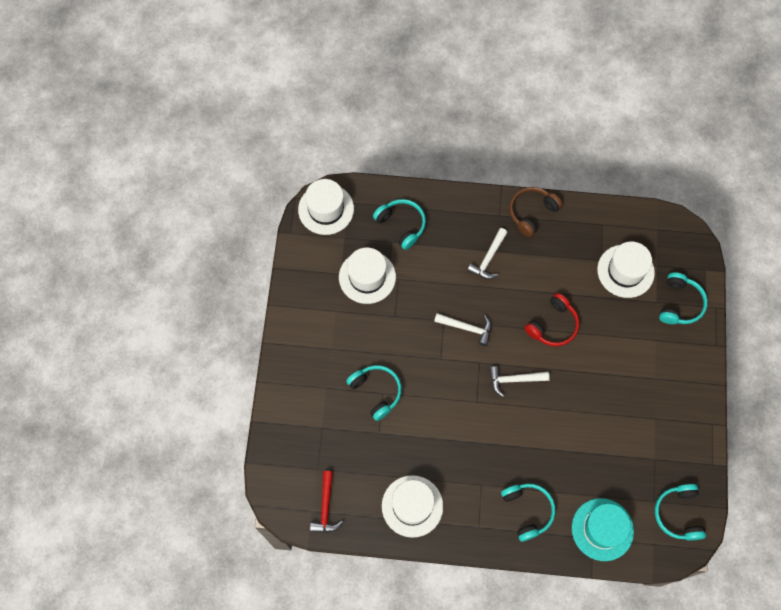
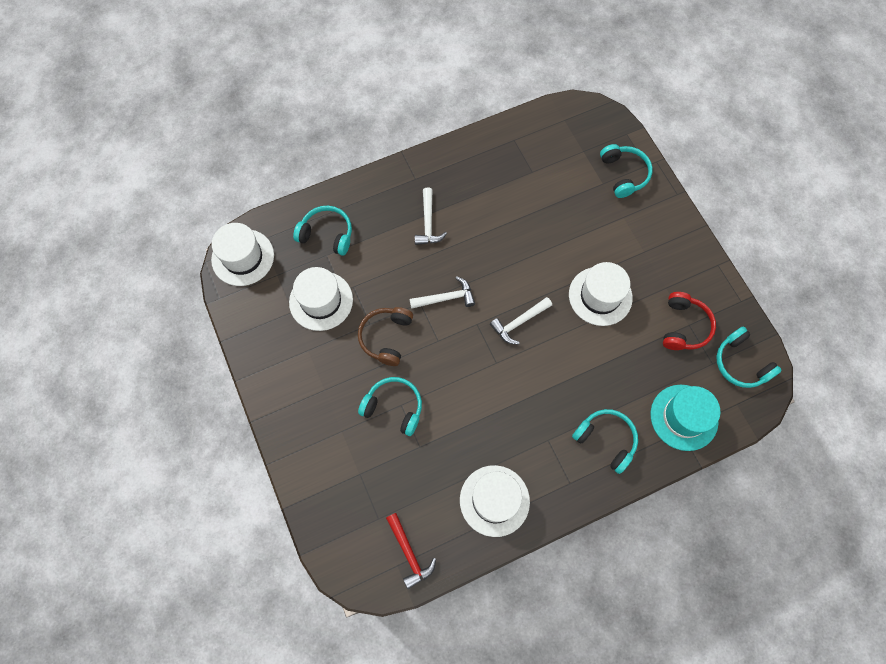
camera: 30 degrees left, 0 degrees up
(532, 213) = (444, 161): brown headphones -> brown headphones (386, 337)
(553, 325) = (524, 253): red headphones -> red headphones (684, 326)
(625, 271) = (559, 170): white hat -> white hat (600, 296)

